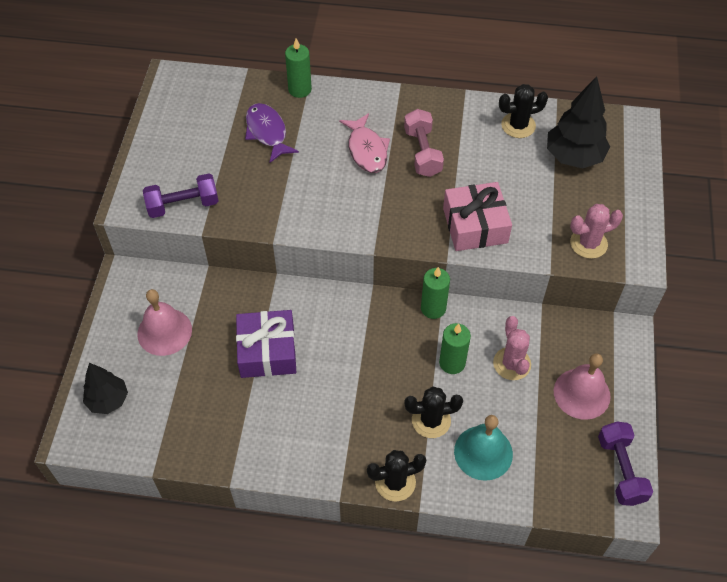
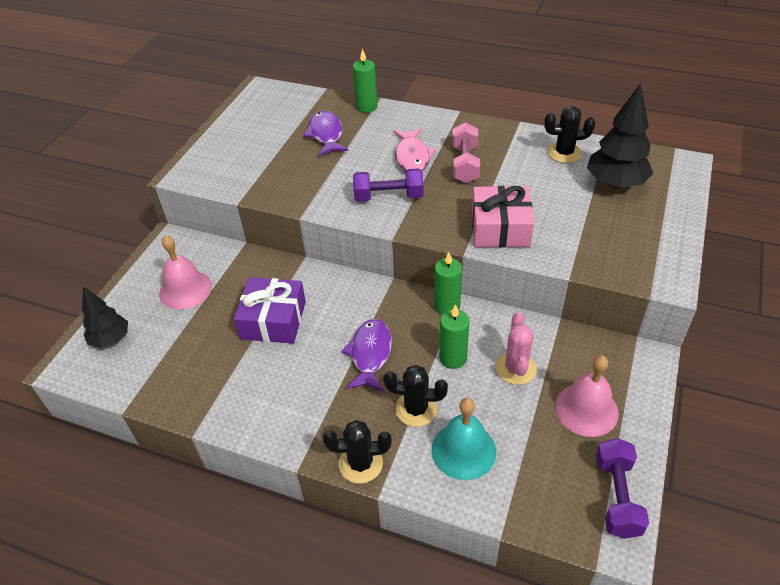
camera: 15 degrees right, 10 degrees down
(183, 205) = (230, 180): purple dumbbell -> purple dumbbell (388, 197)
(373, 372) = (370, 354): none -> purple fish
(588, 243) = (616, 258): pink cactus -> none

